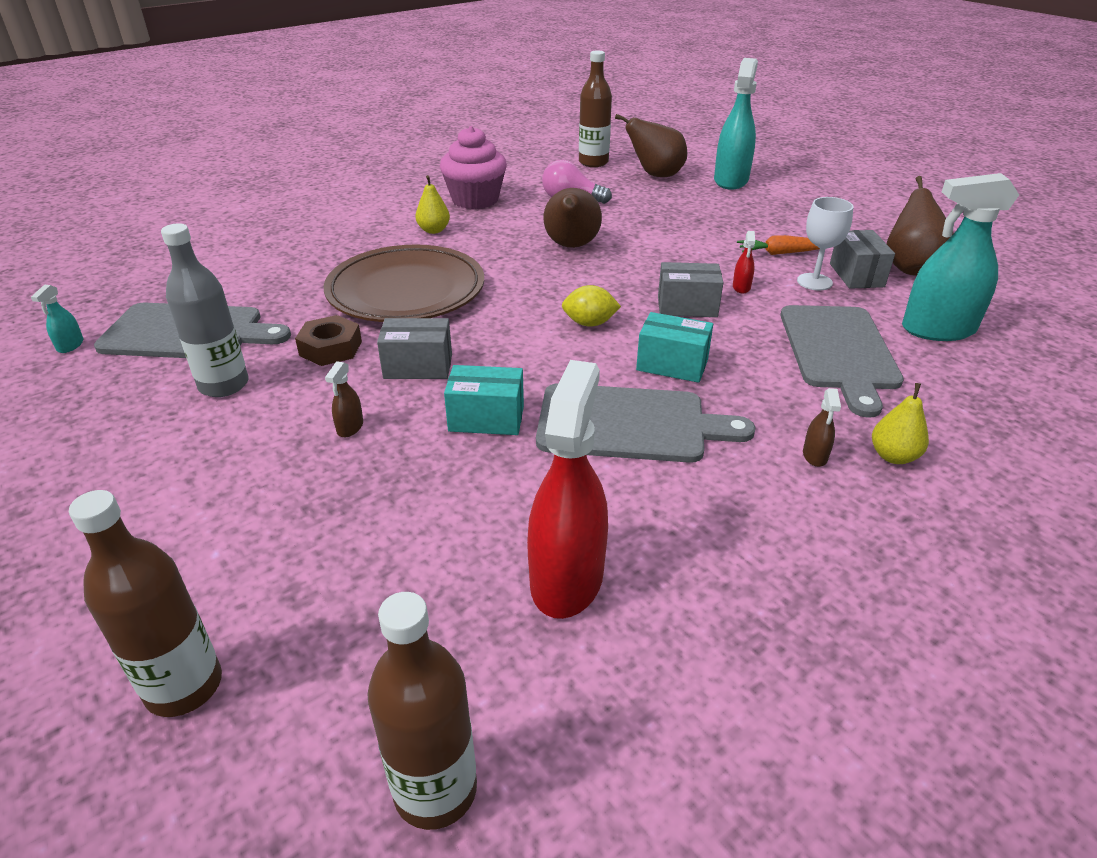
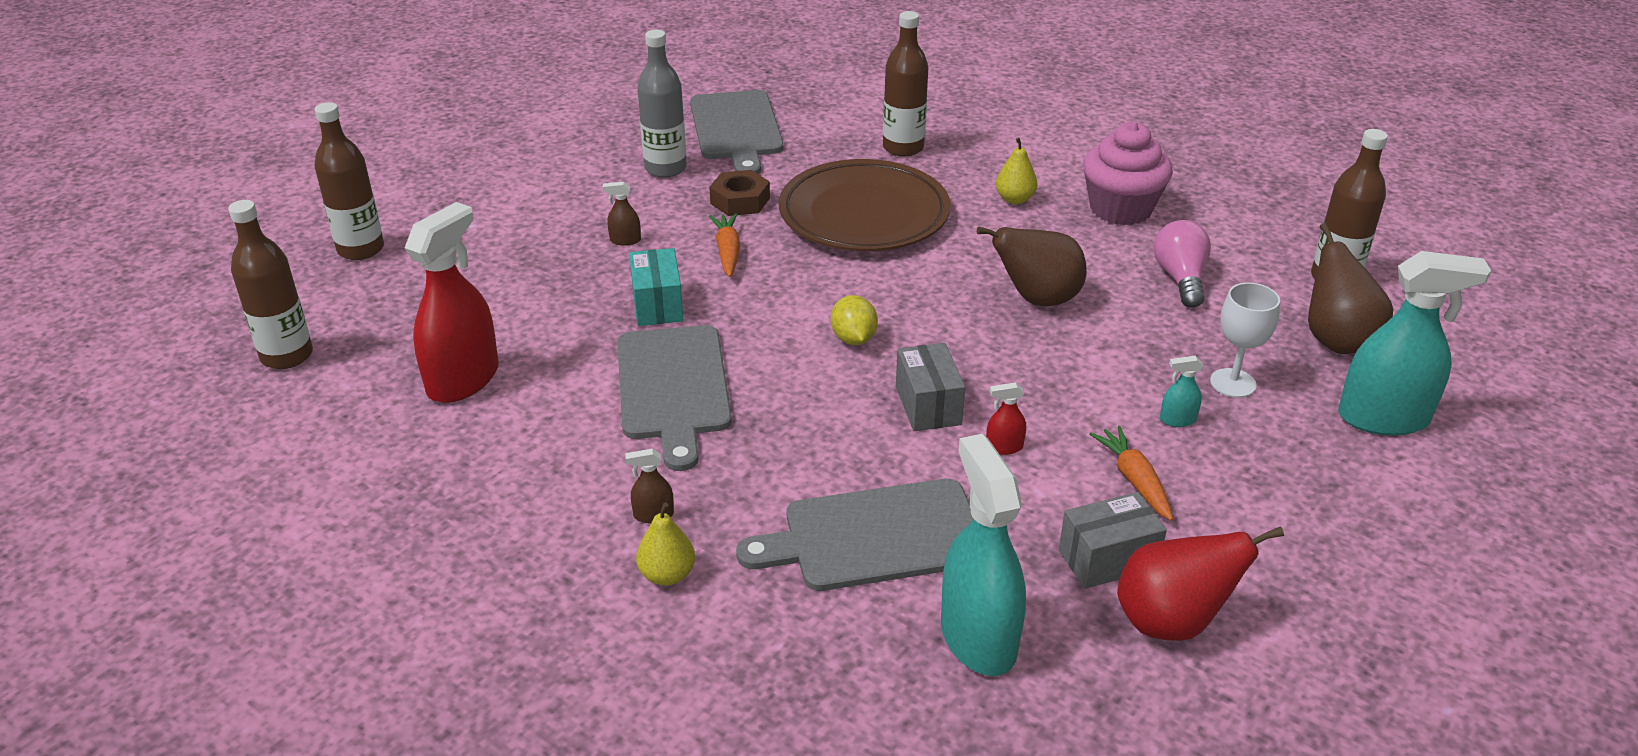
camera: 75 degrees right, 0 degrees up
(70, 345) = (697, 89): turquoise spray bottle -> turquoise spray bottle (1177, 420)
(314, 258) = (903, 148): none -> brown bottle
(418, 366) = (727, 252): grey box -> orange carrot
(567, 578) = (463, 379): red spray bottle -> red spray bottle turned 60 degrees counterclockwise
(672, 365) = (791, 405): turquoise box -> none
(814, 282) = (1060, 515): white goblet -> white goblet (1233, 383)
(910, 268) = (1171, 622): brown pear -> red pear

